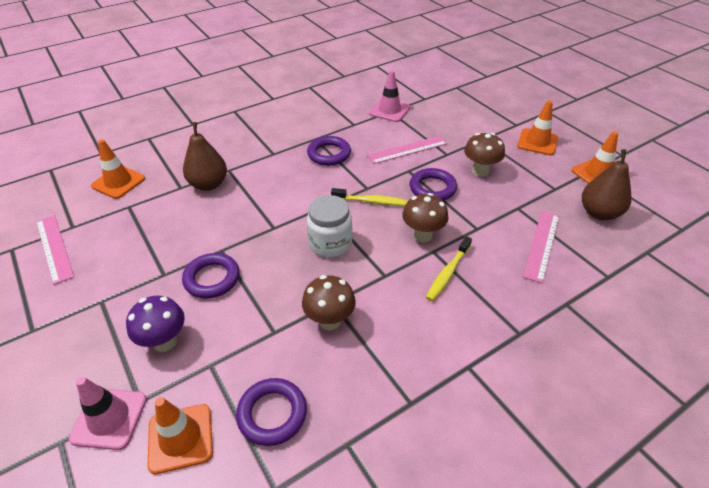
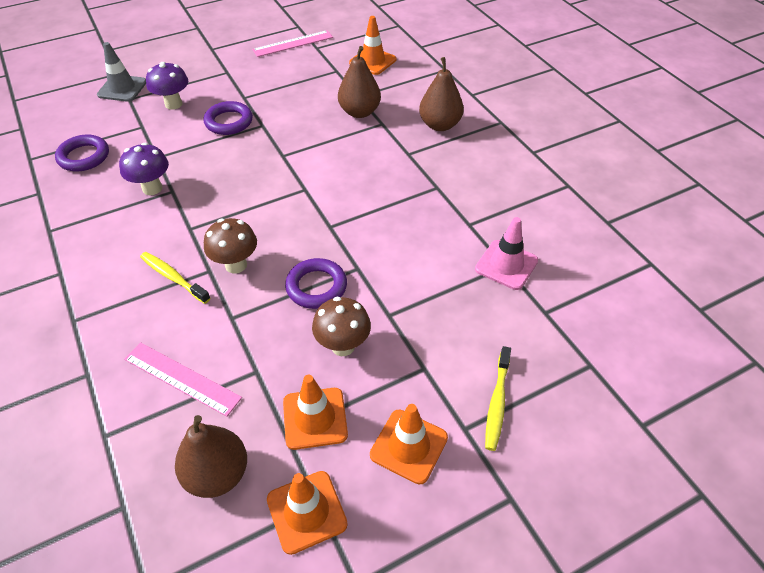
camera: 95 degrees right, 5 degrees up
(109, 418) = (122, 88): pink traffic cone -> grey traffic cone
(180, 438) = (90, 118): orange traffic cone -> orange traffic cone (315, 418)
(235, 139) = (440, 125): none -> brown pear
(329, 154) = (402, 198): purple ring -> none
(330, 244) = (247, 193): white jar -> none
(330, 321) = (152, 188): brown mushroom -> purple mushroom
(371, 201) = (304, 228): yellow toothbrush -> yellow toothbrush (497, 403)
(407, 149) = (404, 273): pink ruler -> none

